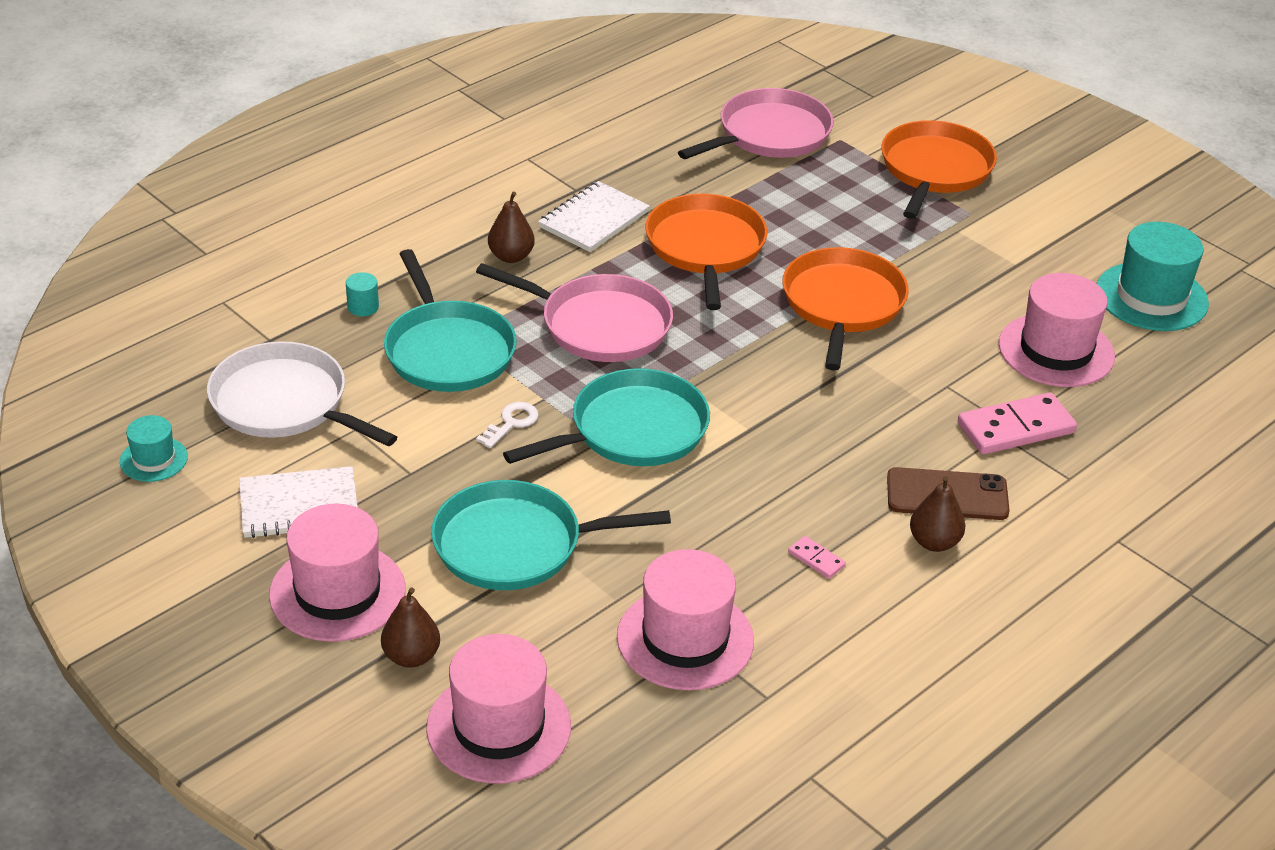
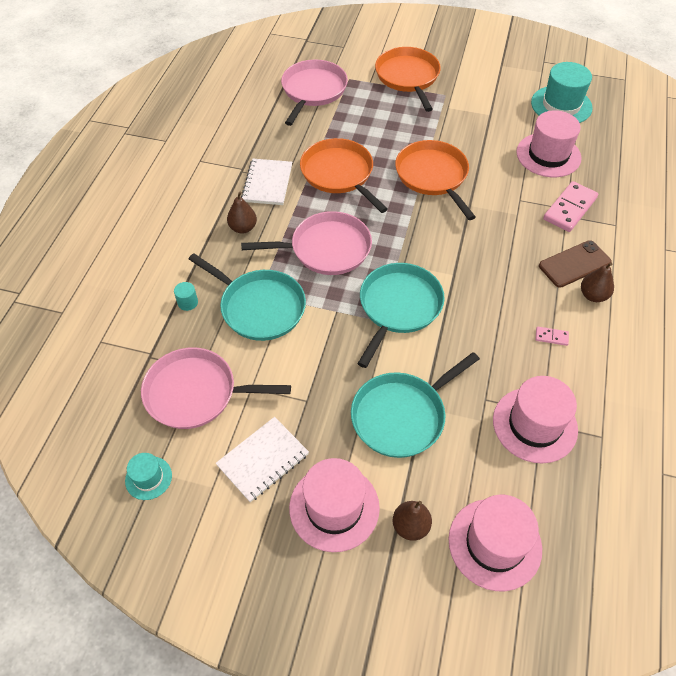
camera: 30 degrees left, 15 degrees up
(285, 403) = (196, 393): white pan -> pink pan
(511, 423) = (333, 336): white key -> none

